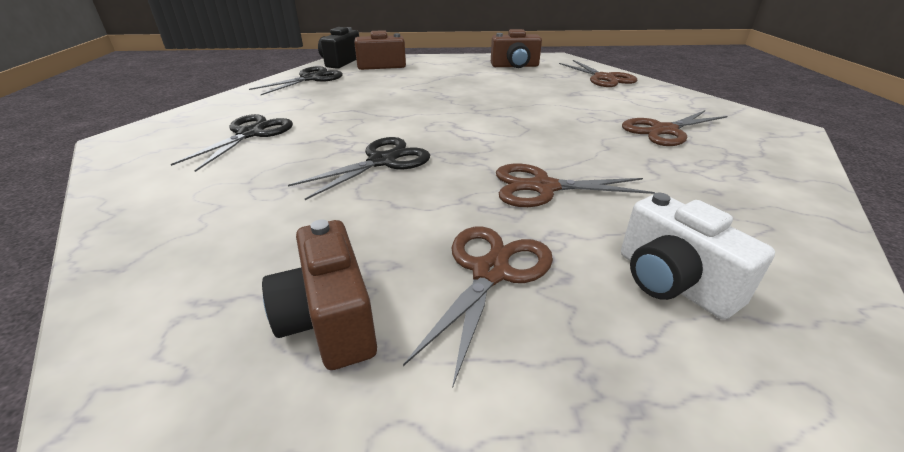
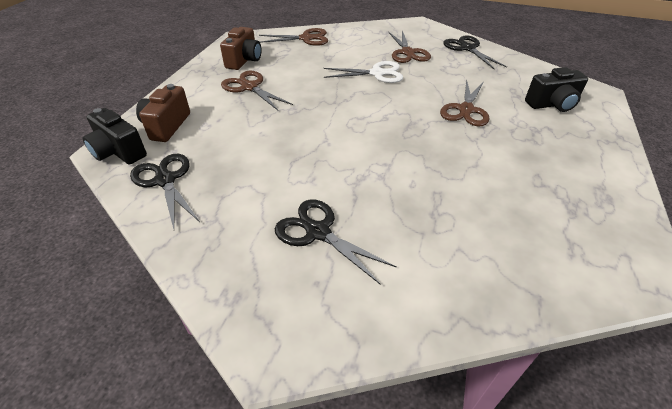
camera: 70 degrees left, 10 degrees up
(329, 320) = (583, 202): brown camera -> none
(382, 161) = (411, 161): black scissors -> black scissors (467, 48)
(491, 272) = (545, 147): brown scissors -> brown scissors (249, 87)
(572, 120) = (377, 73): none -> white scissors
(672, 282) = (552, 105): white camera -> black camera

